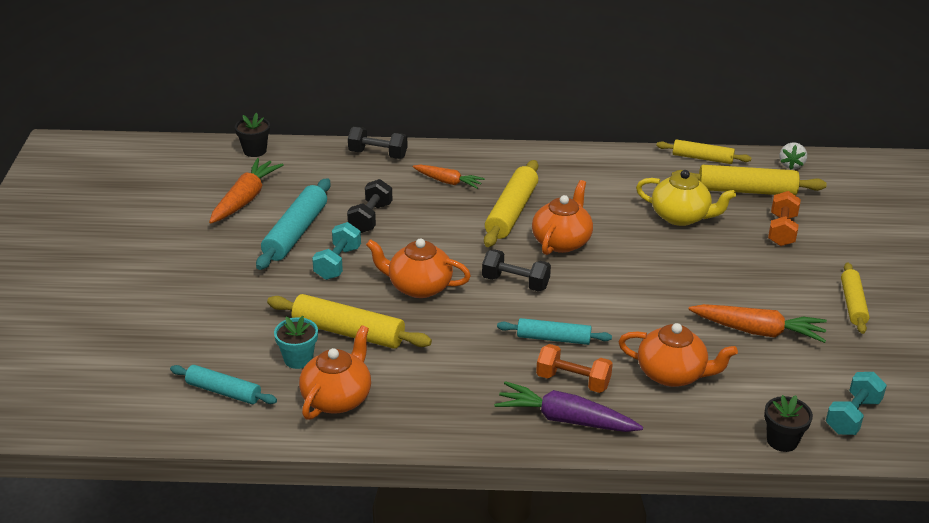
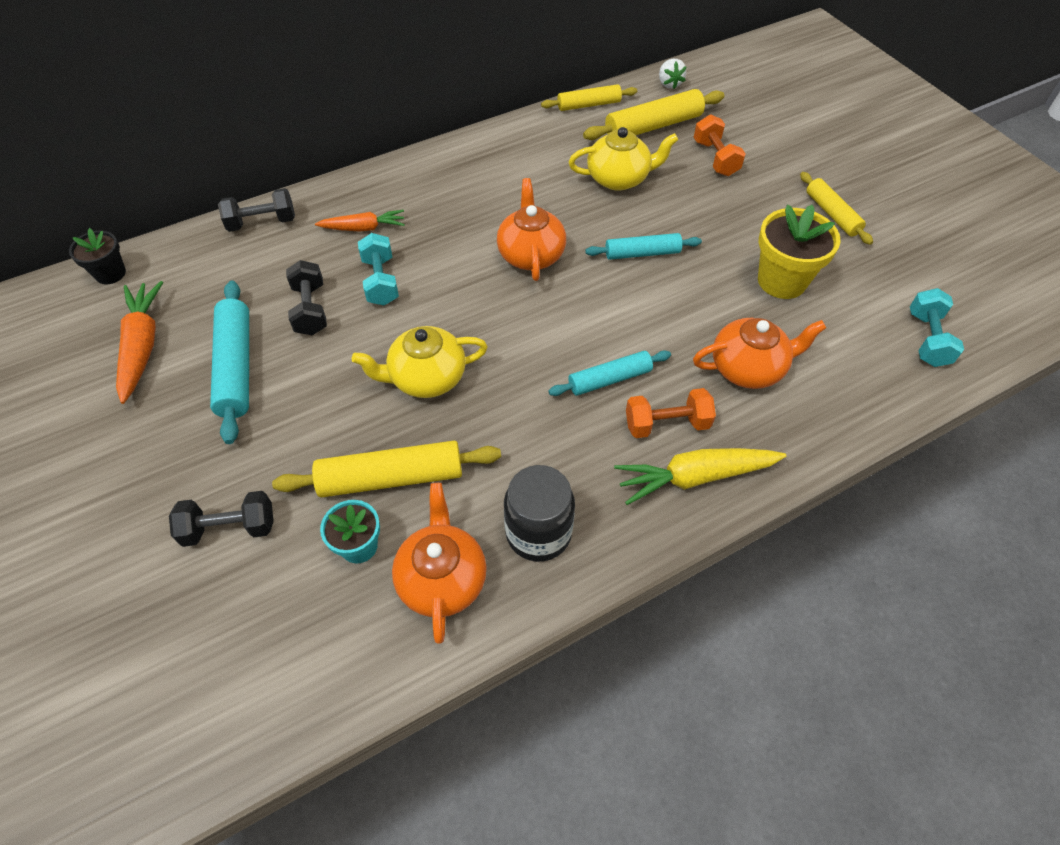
camera: 30 degrees left, 20 degrees up
(223, 391) = (299, 644): turquoise rolling pin -> turquoise rolling pin (642, 253)
(337, 263) = (314, 387): turquoise dumbbell -> turquoise dumbbell (380, 281)
(418, 287) = (426, 378): orange teapot -> yellow teapot
(422, 402) = (538, 533): none -> black jar
(511, 212) = (456, 239): yellow rolling pin -> none
(515, 283) = (522, 326): black dumbbell -> black dumbbell (230, 528)
(565, 419) = (695, 477): purple carrot -> yellow carrot
(758, 331) = (781, 281): orange carrot -> yellow flower pot
(782, 440) = (896, 398): black flower pot -> none

